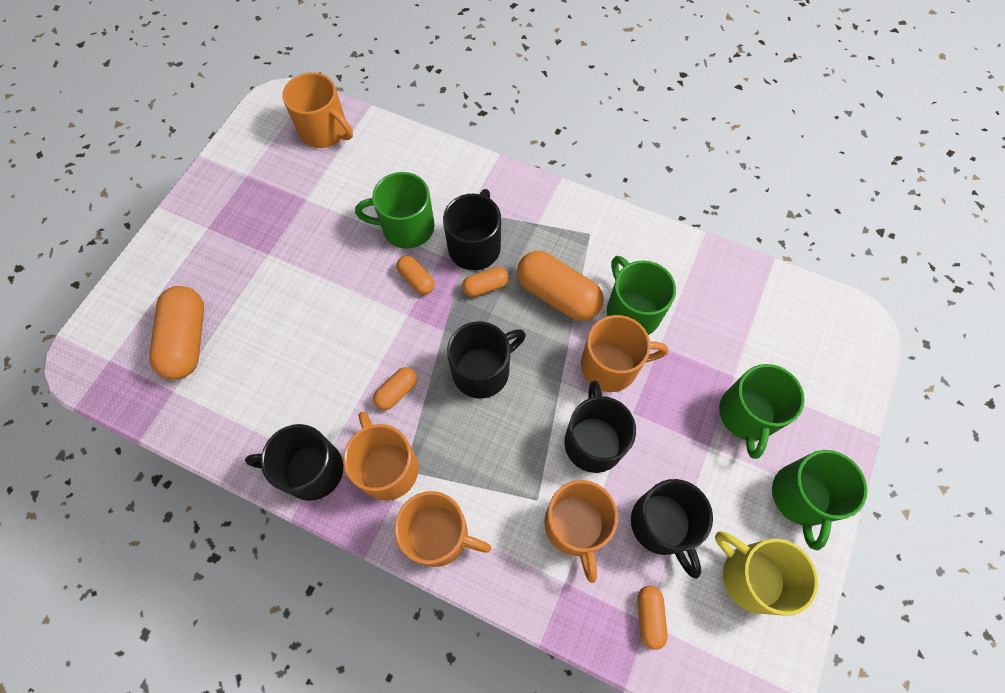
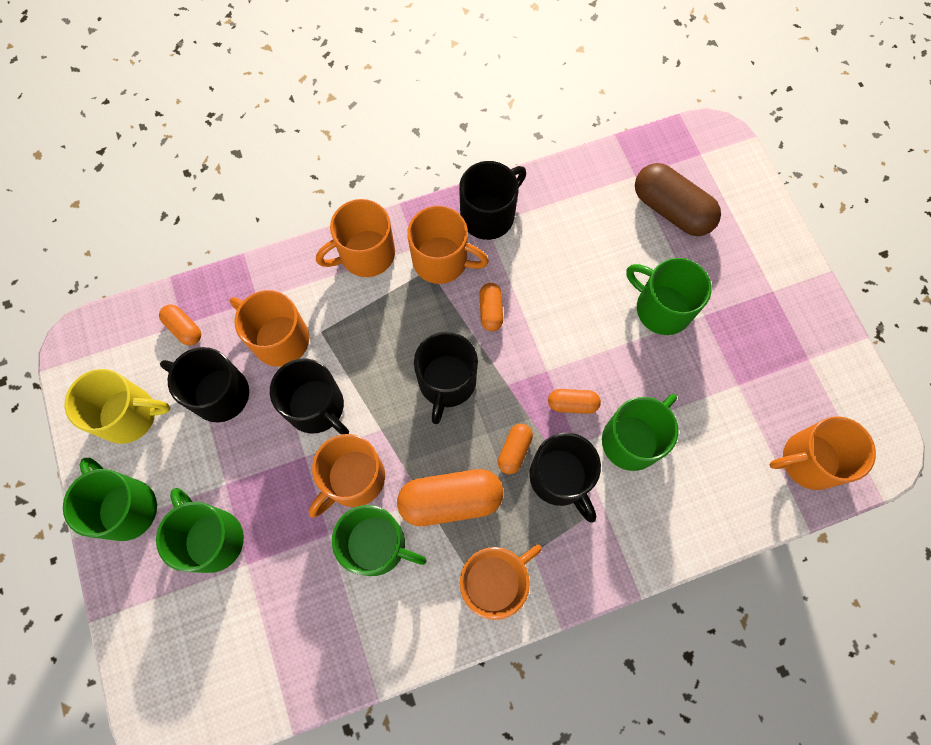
camera: 135 degrees right, 5 degrees up
(187, 340) = (671, 210): orange capsule -> brown capsule
(286, 283) = (661, 308): none -> green mug
(577, 229) = (494, 582): none -> orange mug

